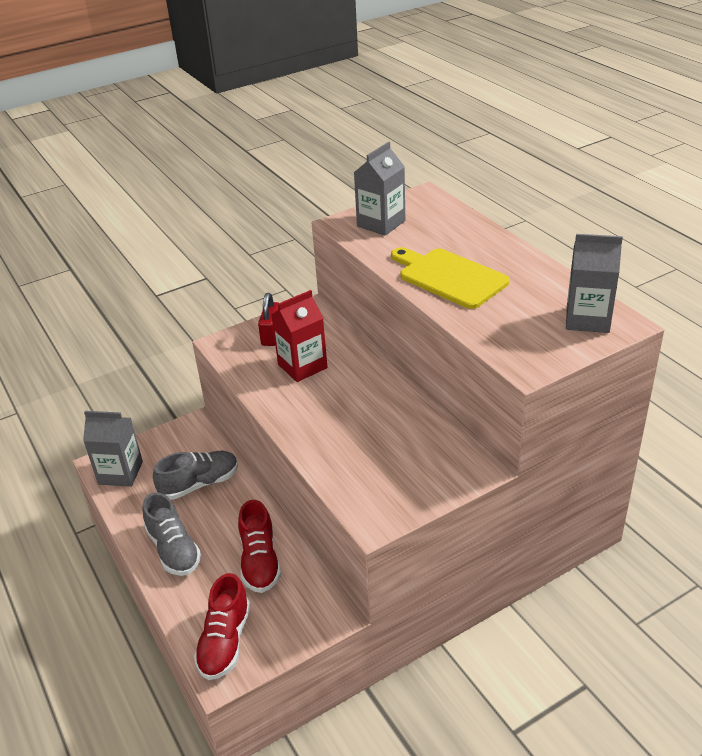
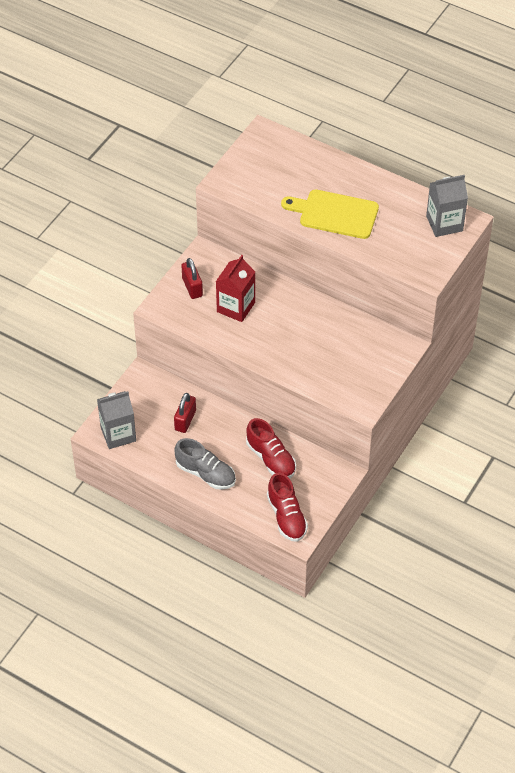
camera: 30 degrees left, 15 degrees up
(199, 484) = (185, 420): grey shoe -> red padlock
(381, 223) = (252, 174): grey carton -> none

